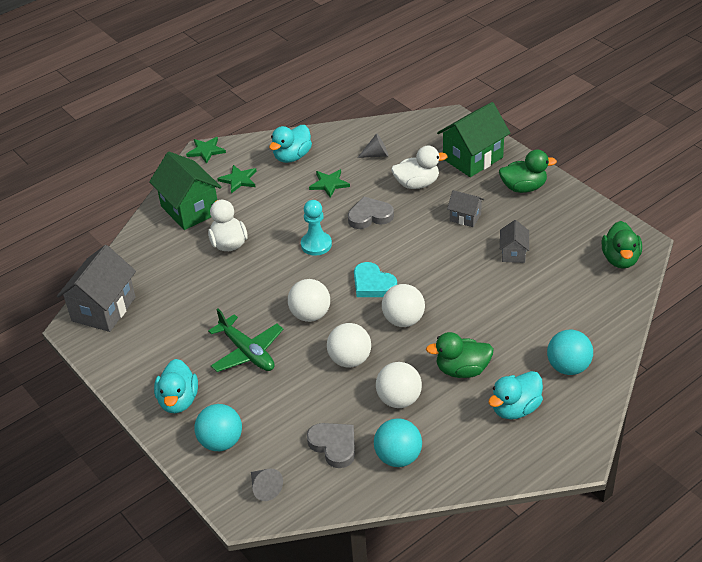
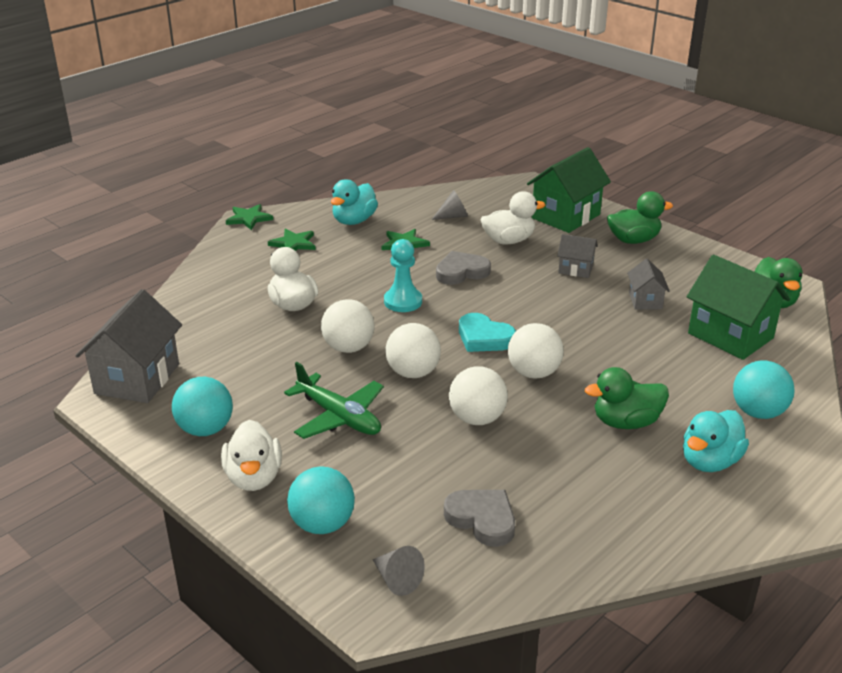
camera: 10 degrees left, 10 degrees down
(178, 400) = (254, 477): turquoise duck -> white duck
(190, 209) = (237, 273): green house -> green house (730, 336)
(398, 457) = (574, 528): turquoise ball -> turquoise ball (205, 429)
(399, 399) = (554, 460): white ball -> white ball (348, 348)

